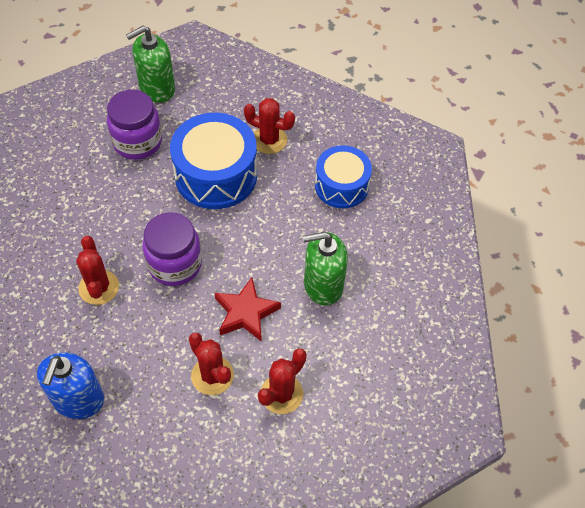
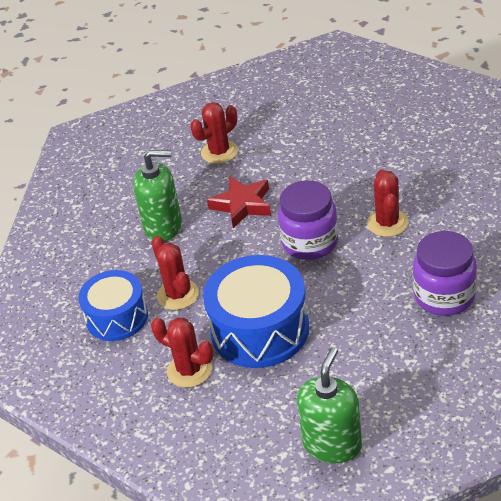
camera: 165 degrees left, 15 degrees down
(78, 400) = (396, 146): blue soap dispenser -> none
(137, 142) = (355, 369): purple jar -> purple jar (444, 296)
(157, 88) = (332, 444): green soap dispenser -> green soap dispenser turned 45 degrees counterclockwise
(212, 375) = (278, 162): red cactus -> red cactus (177, 295)

